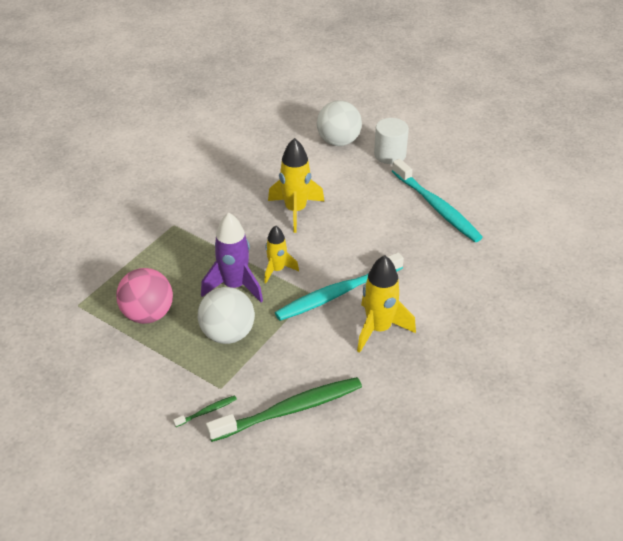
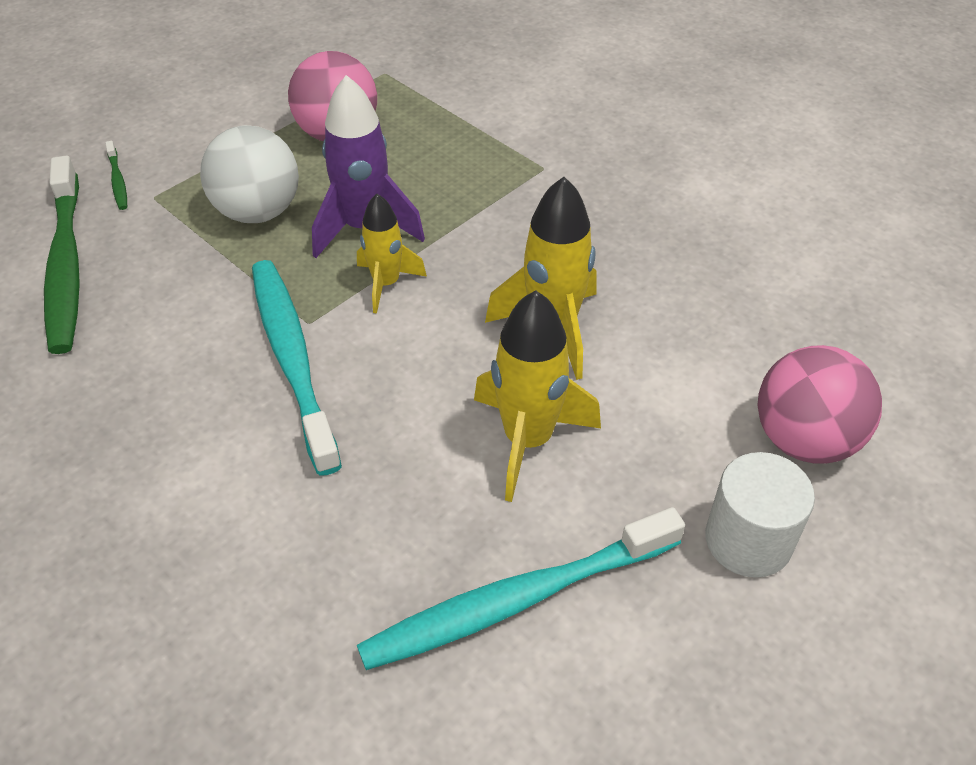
camera: 100 degrees right, 5 degrees up
(338, 141) = (804, 440): white ball -> pink ball
(378, 329) = (175, 406): yellow rocket -> yellow rocket (528, 440)

